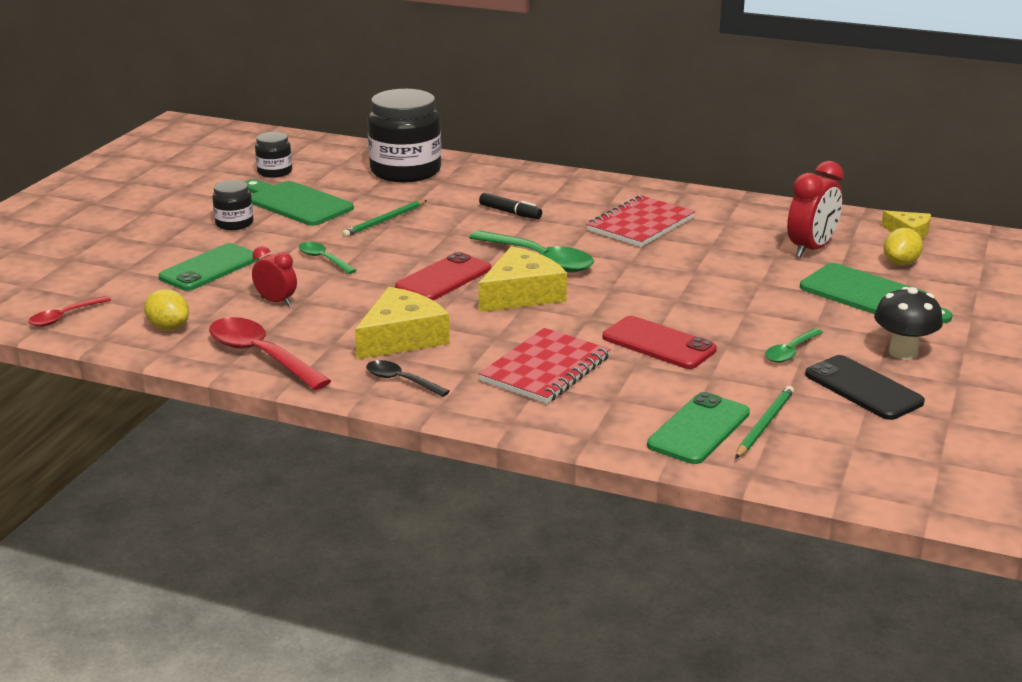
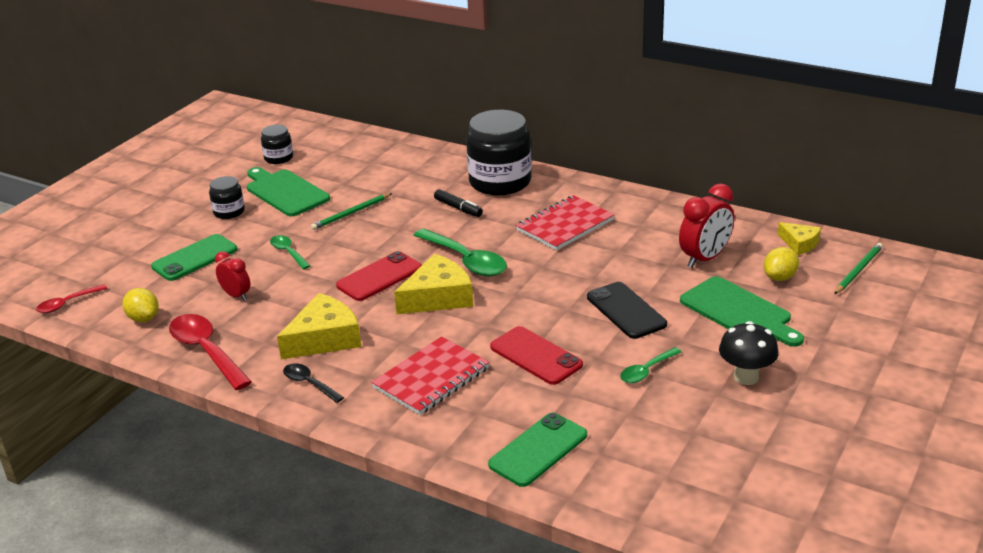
camera: 10 degrees right, 5 degrees up
(405, 171) = (386, 160): black jar -> black jar (500, 182)
(764, 424) = (596, 448): green pencil -> green pencil (858, 270)
(863, 388) = (696, 415): black phone -> black phone (626, 311)

